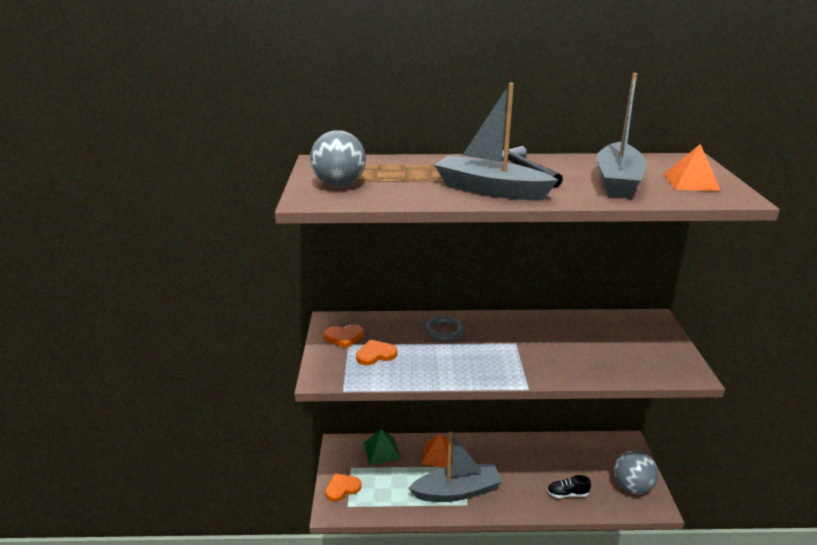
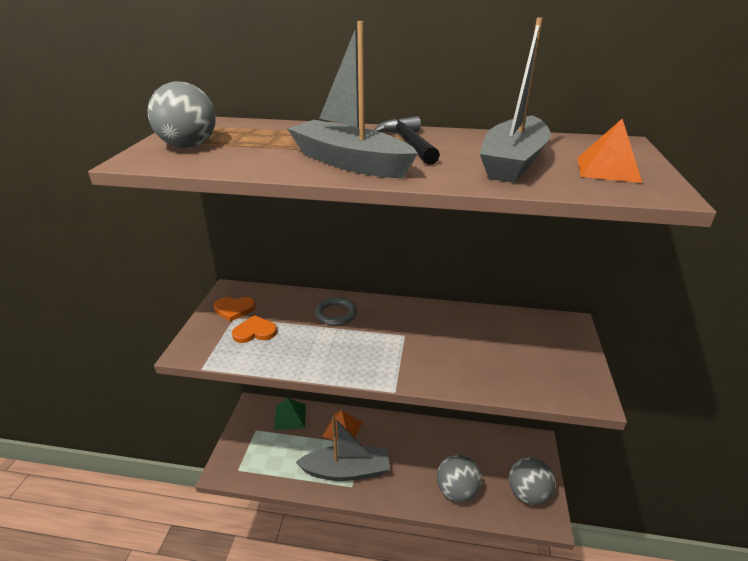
camera: 10 degrees right, 5 degrees up
(342, 488) = (239, 450): orange heart -> none
(567, 494) = (457, 491): black shoe -> grey ball

